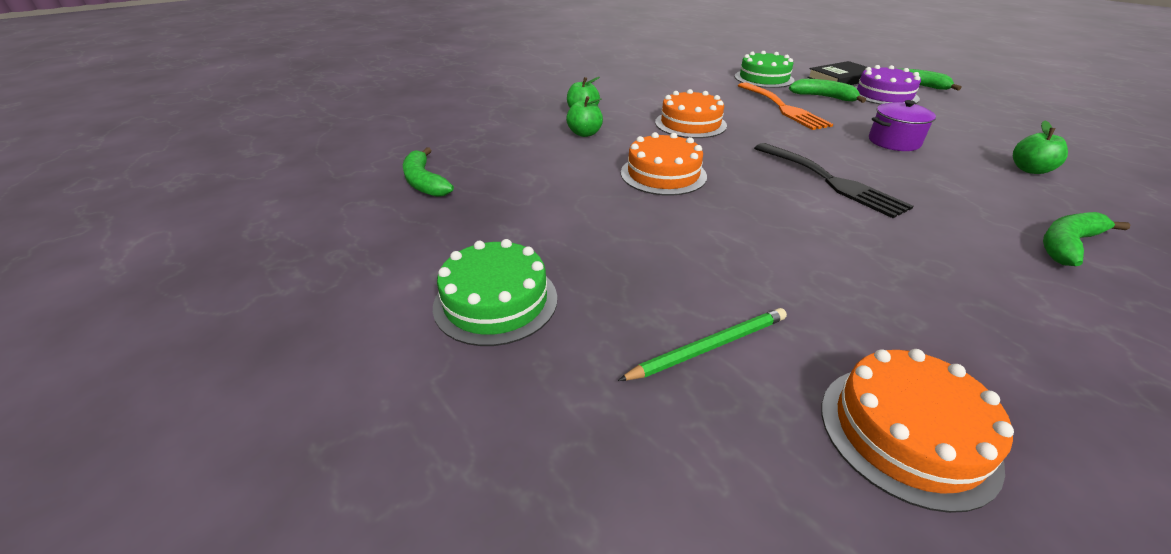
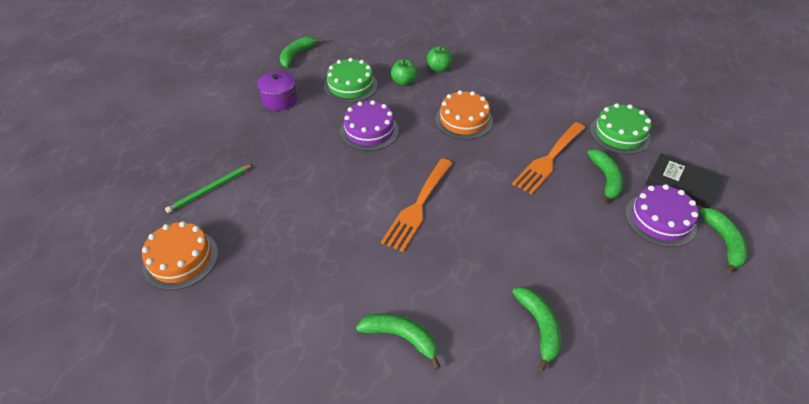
camera: 60 degrees right, 10 degrees up
(496, 301) = (211, 119): green cake -> green cake (350, 86)
(663, 174) = (369, 130): orange cake -> purple cake
(709, 347) = (210, 190): green pencil -> green pencil turned 105 degrees clockwise
(831, 181) = (418, 207): black fork -> orange fork
(893, 142) = (528, 235): purple pot -> purple pot (280, 100)
(1030, 170) = (539, 327): green apple -> green banana

